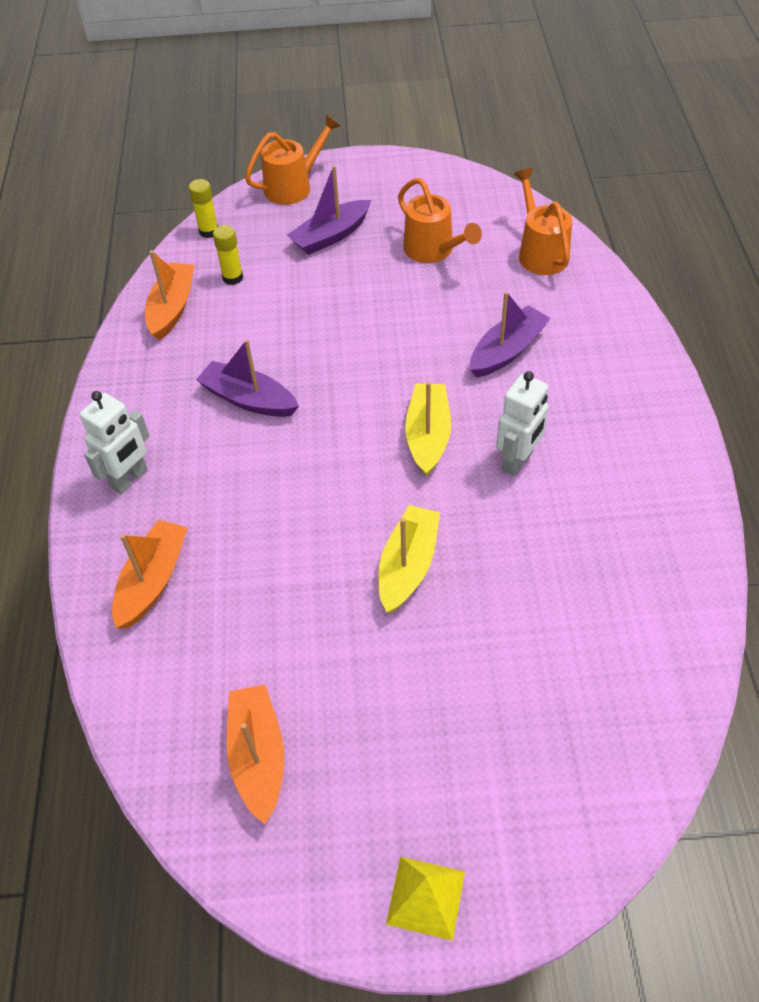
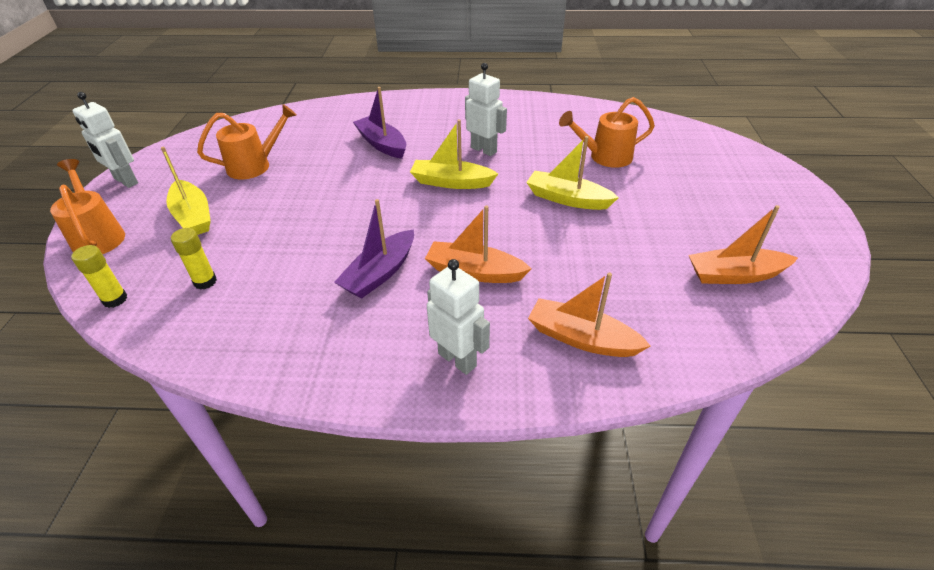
camera: 85 degrees left, 10 degrees down
(172, 308) = (221, 329): orange boat -> orange boat (474, 272)
(331, 236) = (193, 216): purple boat -> yellow boat
(385, 168) = (125, 181): none -> white robot
(425, 897) = (803, 209): yellow pyramid -> none
(540, 252) = (290, 123): orange watering can -> orange watering can (604, 157)

